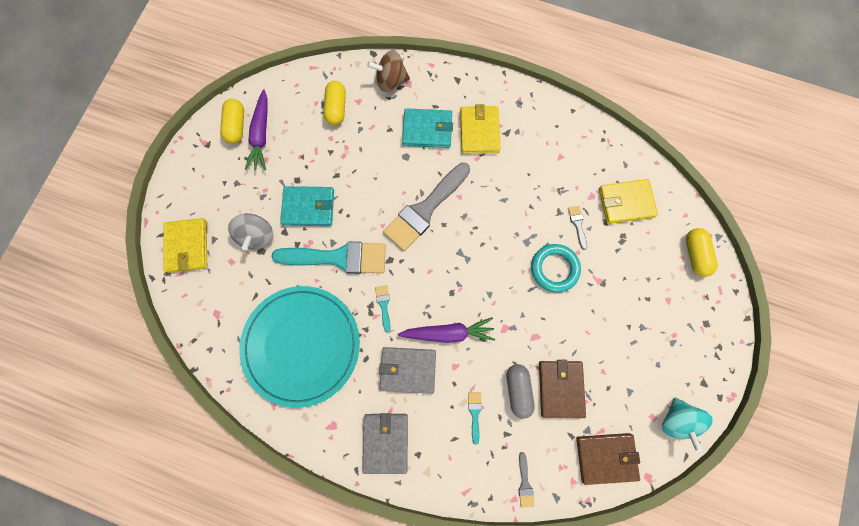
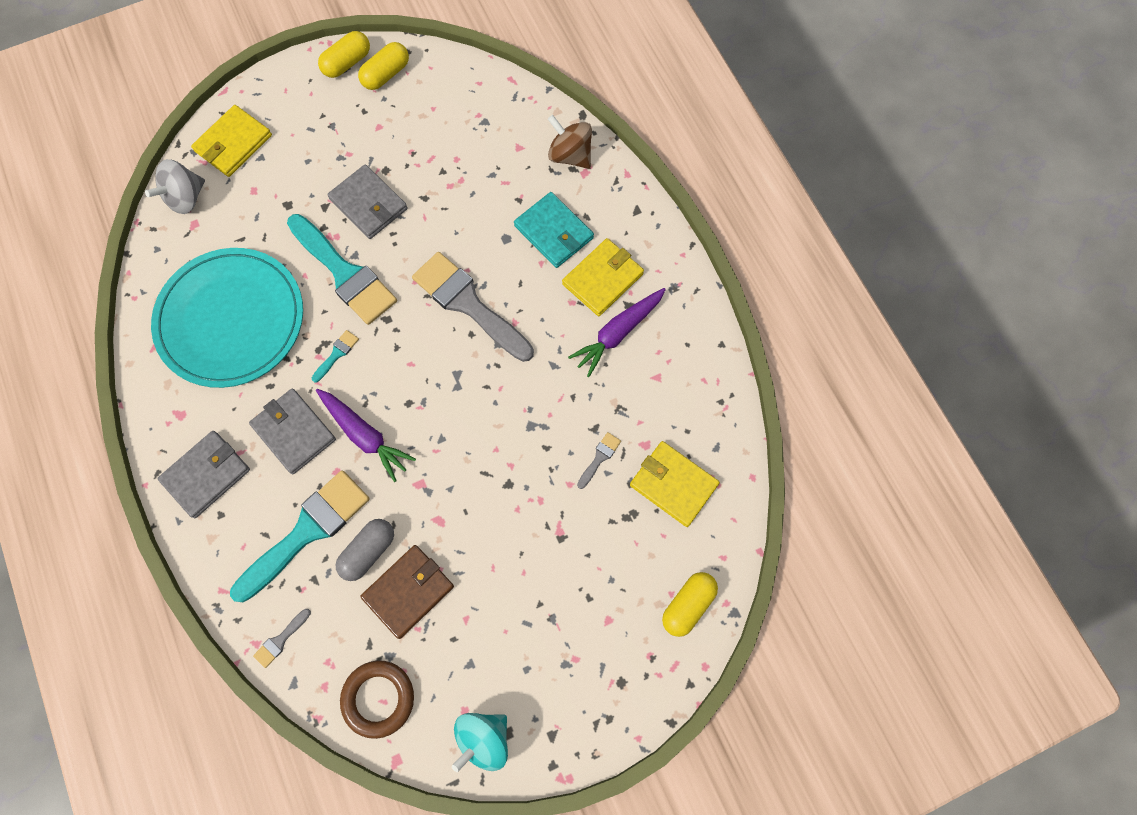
camera: 45 degrees right, 5 degrees down
(257, 236) = (298, 188): grey spinning top -> grey spinning top (186, 198)
(261, 135) = (398, 102): purple carrot -> purple carrot (618, 333)
(309, 207) = (369, 204): turquoise wallet -> grey wallet
(336, 108) = (491, 136): yellow capsule -> yellow capsule (347, 63)
(425, 210) = (468, 304): grey brush -> grey brush turned 45 degrees clockwise
(474, 413) = (307, 531): turquoise brush -> turquoise brush, size x2.44
(554, 269) = (528, 476): turquoise ring -> none
(606, 457) = (378, 698): brown wallet -> brown ring

